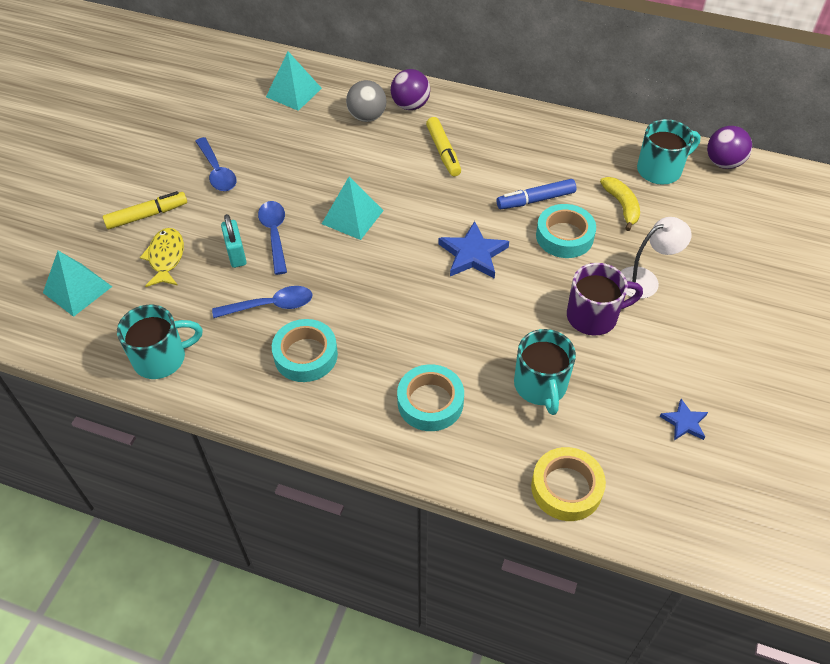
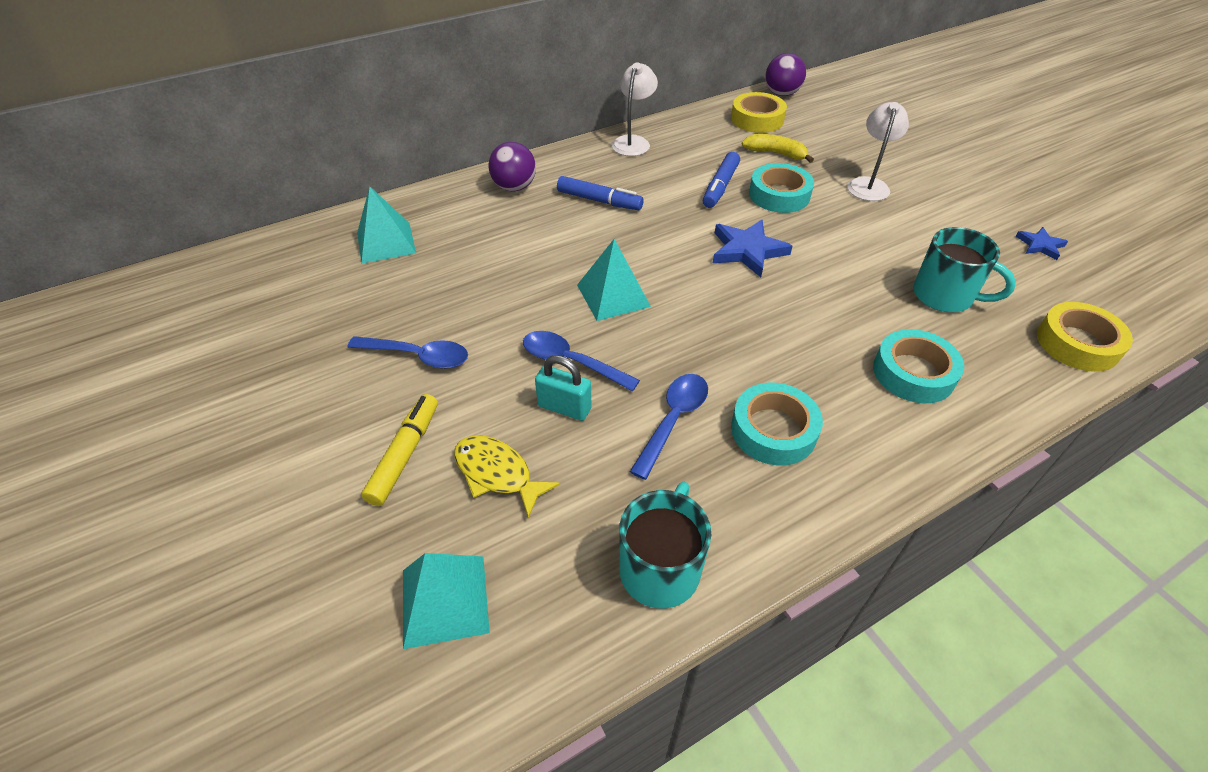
camera: 50 degrees left, 5 degrees down
(367, 117) = (491, 217): grey ball -> none
(443, 152) = (599, 201): yellow marker -> blue marker
(536, 125) = (633, 142): none -> white lamp
(593, 316) = (886, 228): purple mug -> none
(660, 170) = (757, 119): turquoise mug -> yellow tape

